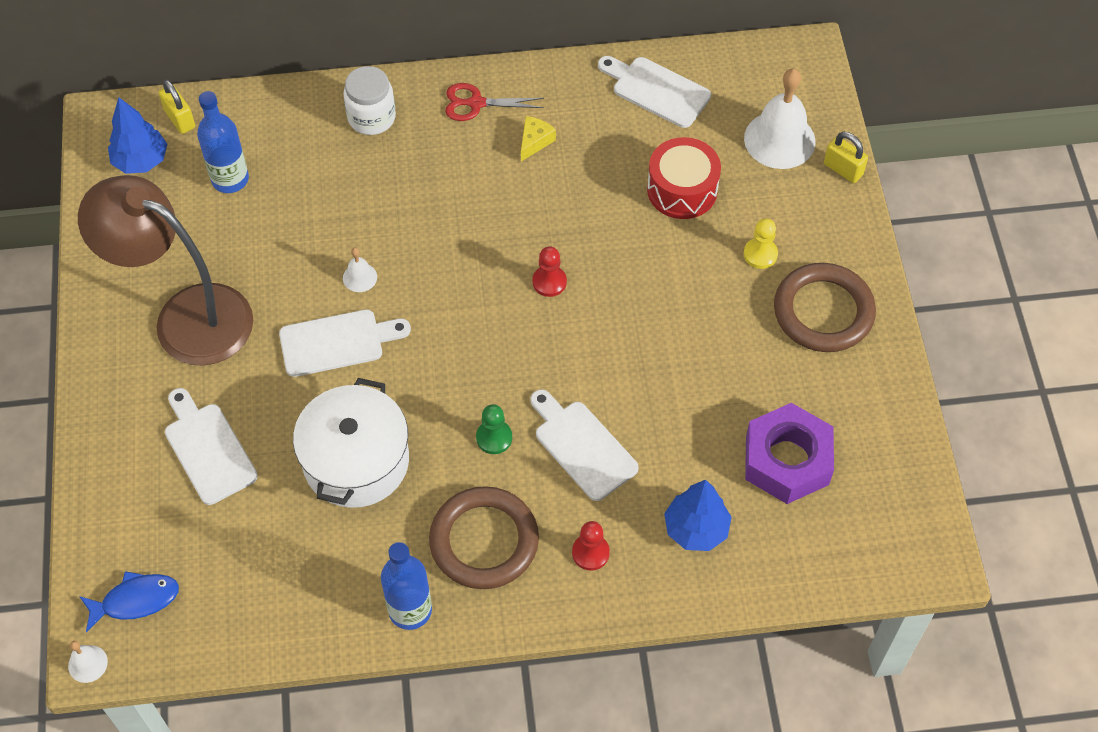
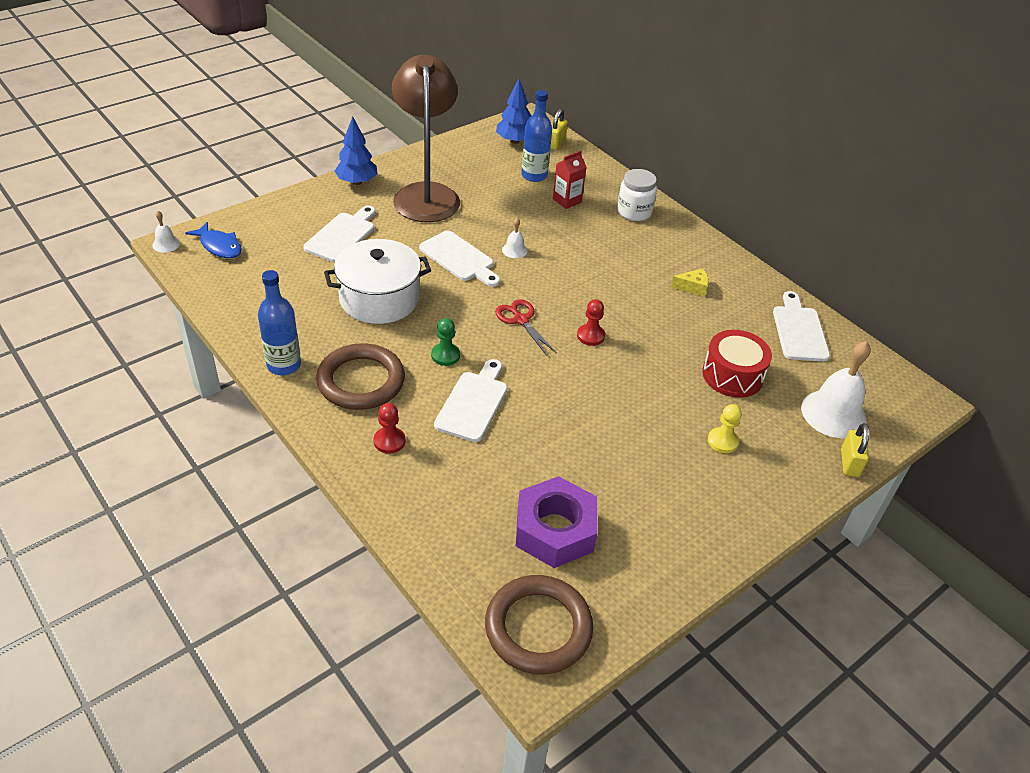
camera: 55 degrees right, 15 degrees down
(304, 173) = (567, 200): none -> red carton
(476, 103) = (692, 250): red scissors -> red scissors (521, 320)
(696, 529) = (451, 495): blue tree -> blue tree (357, 182)
(823, 311) = (709, 501): brown ring -> brown ring (538, 628)

